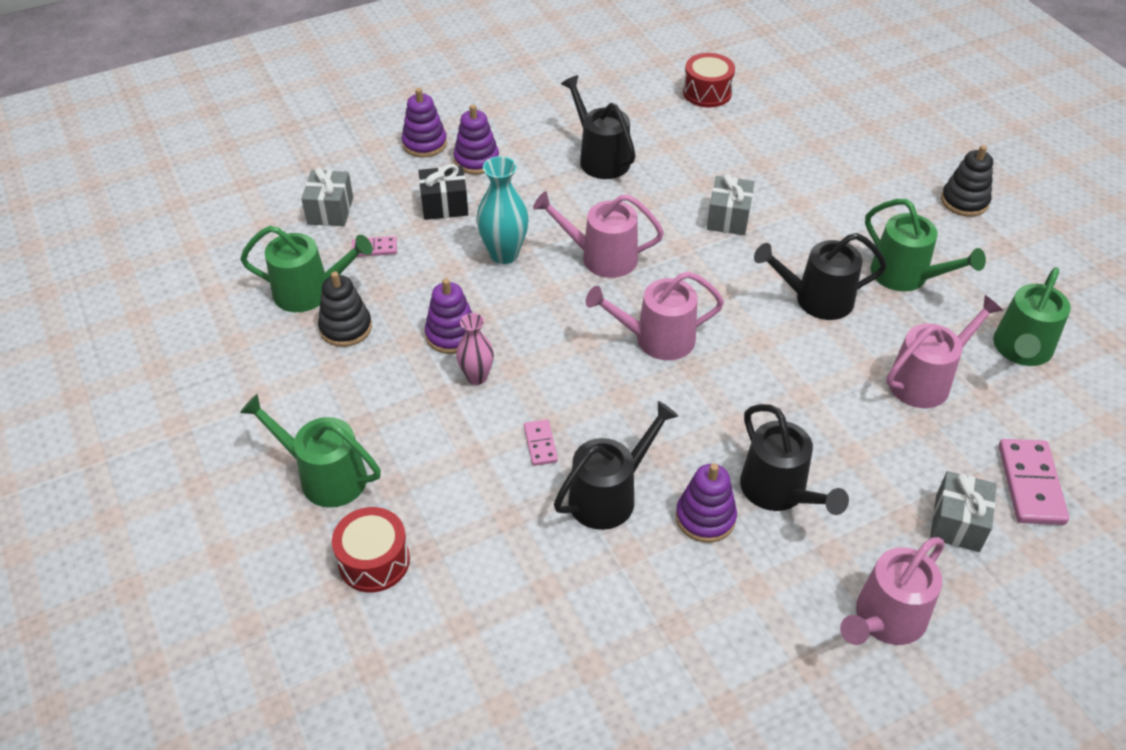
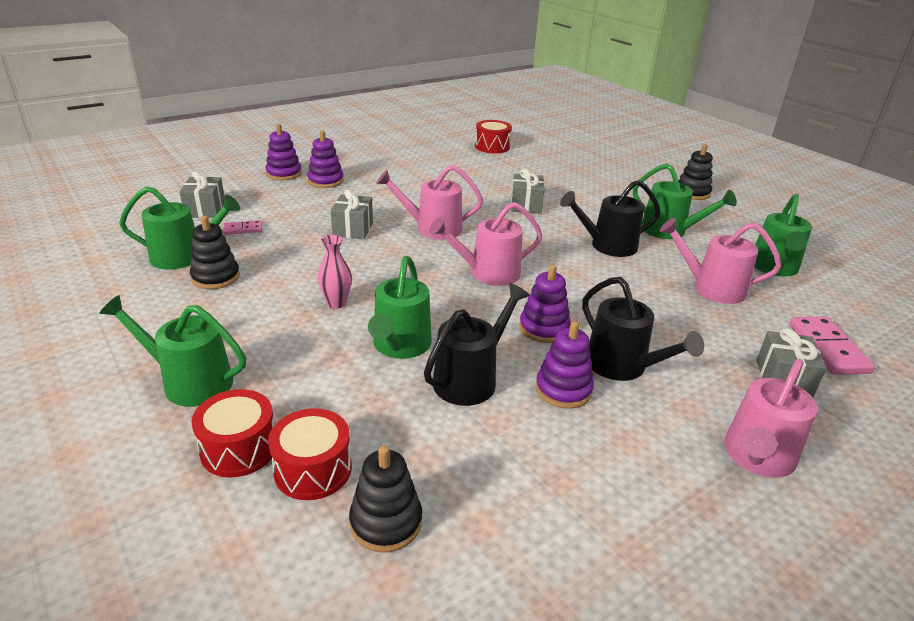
camera: 10 degrees left, 15 degrees down
(442, 591) = (313, 469): none -> red drum
(444, 205) = (301, 204): black gift -> none
(451, 335) = (312, 278): purple stacking toy -> purple stacking toy (544, 328)
(504, 254) = (353, 229): turquoise vase -> grey gift
(504, 653) = (386, 522): none -> black stacking toy
(540, 444) = (400, 346): pink domino -> green watering can
(600, 158) = (421, 178): black watering can -> none
(925, 380) = (711, 288): pink watering can -> pink watering can turned 120 degrees counterclockwise

